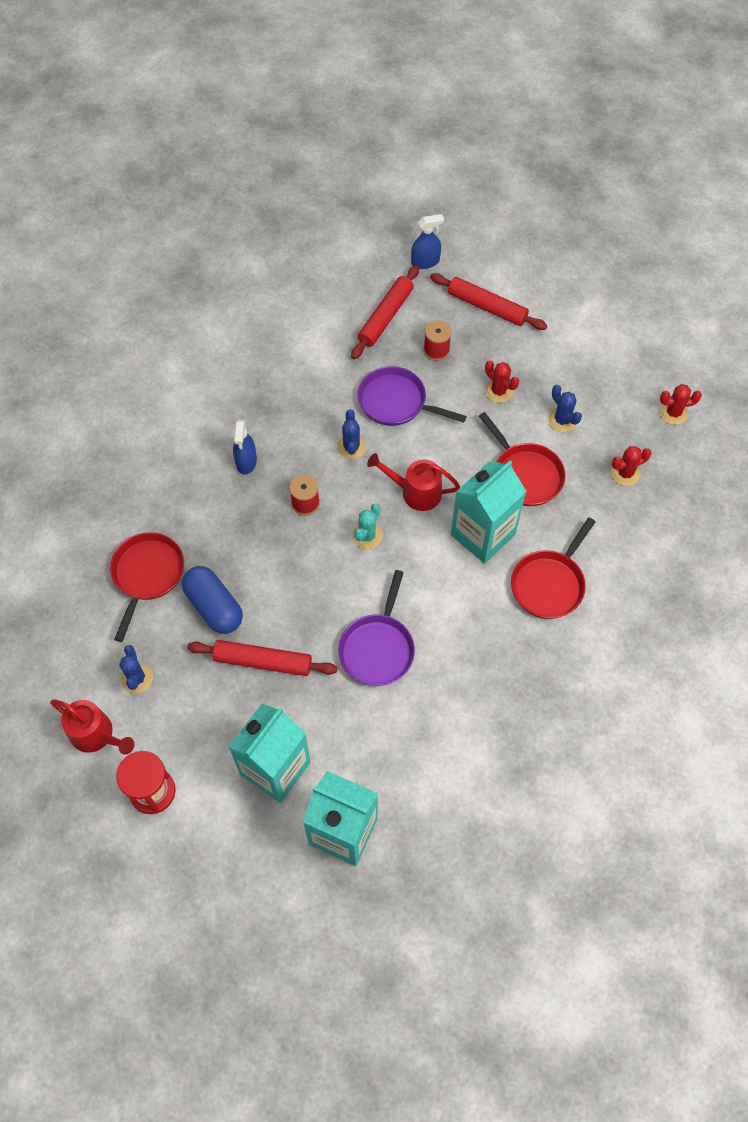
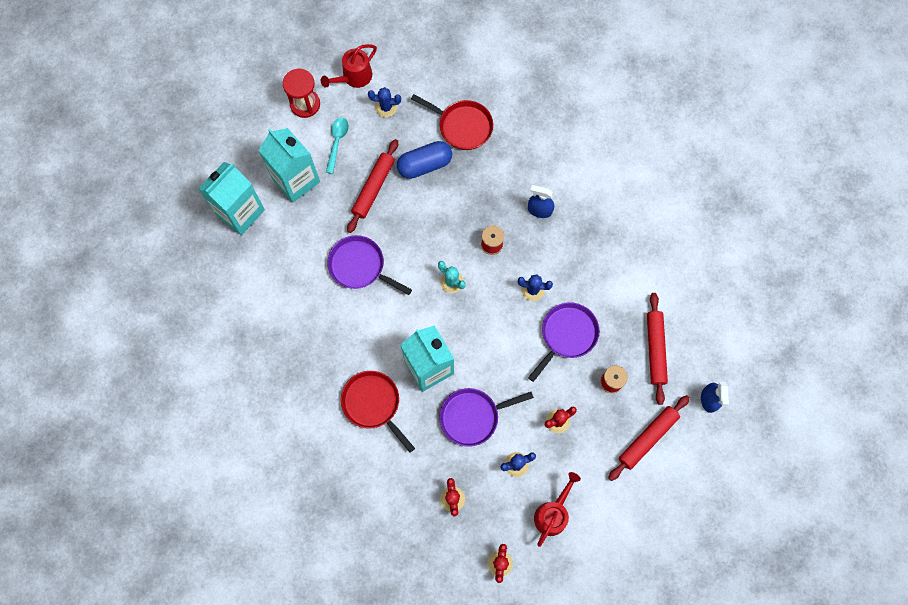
camera: 105 degrees right, 10 degrees up
(205, 728) = (337, 142): none -> turquoise spoon
(385, 317) = (655, 349): red rolling pin -> red rolling pin turned 45 degrees clockwise
(415, 492) = (480, 327): red watering can -> red watering can (553, 513)
(525, 475) = (472, 416): red pan -> purple pan

